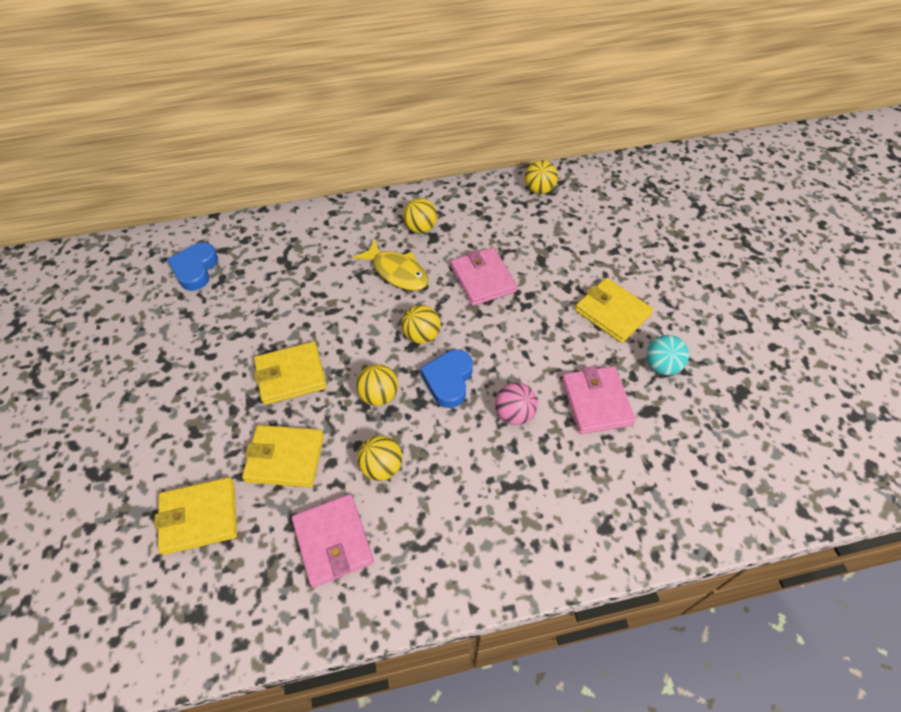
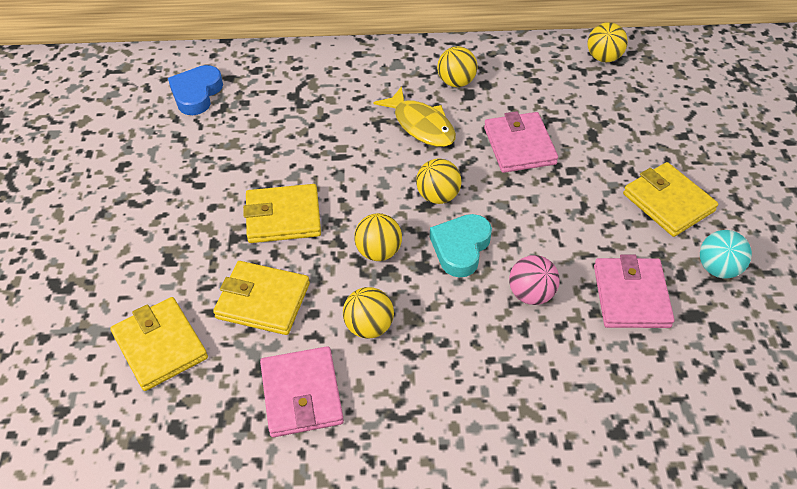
camera: 10 degrees right, 5 degrees down
(199, 517) = (160, 346): yellow wallet -> yellow wallet turned 60 degrees clockwise
(448, 380) = (460, 248): blue heart -> turquoise heart

